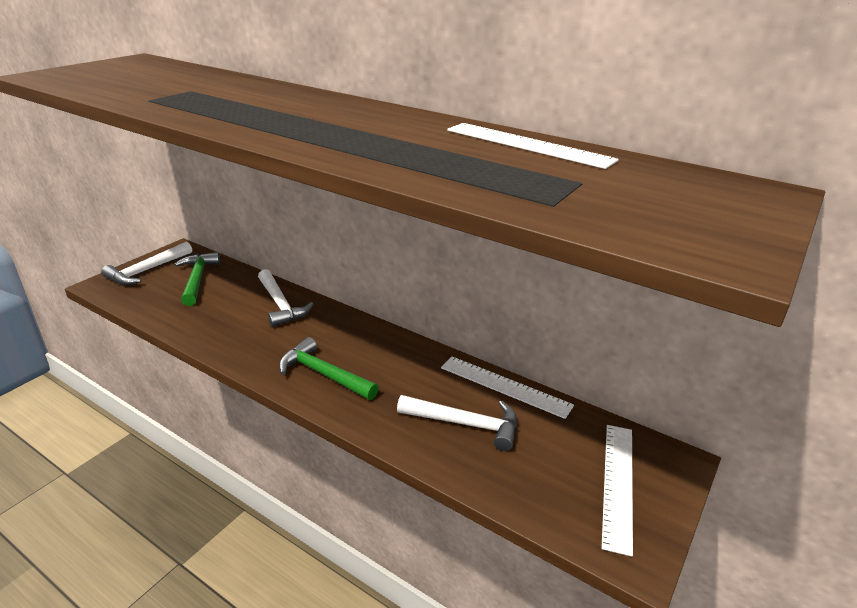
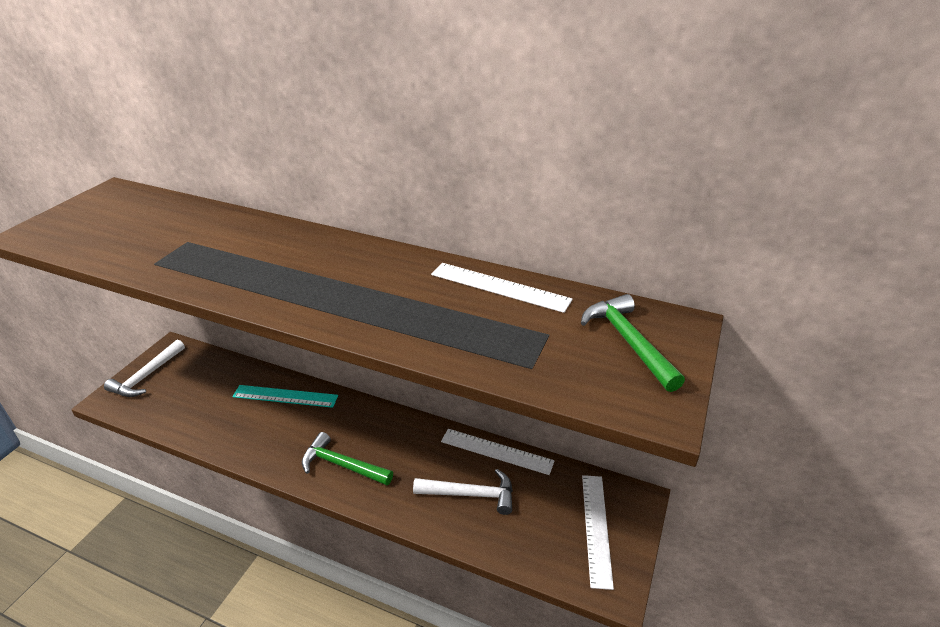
camera: 10 degrees left, 5 degrees up
(197, 279) = (199, 379): green hammer -> green hammer (628, 342)
(280, 304) = (285, 396): white hammer -> turquoise ruler

